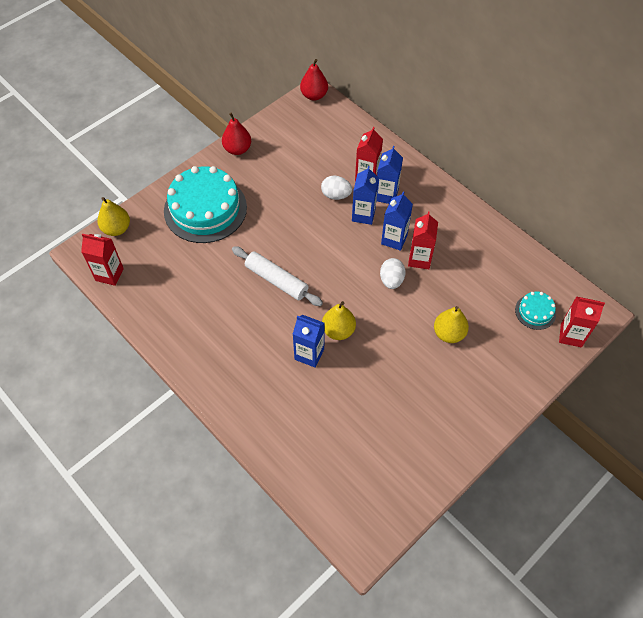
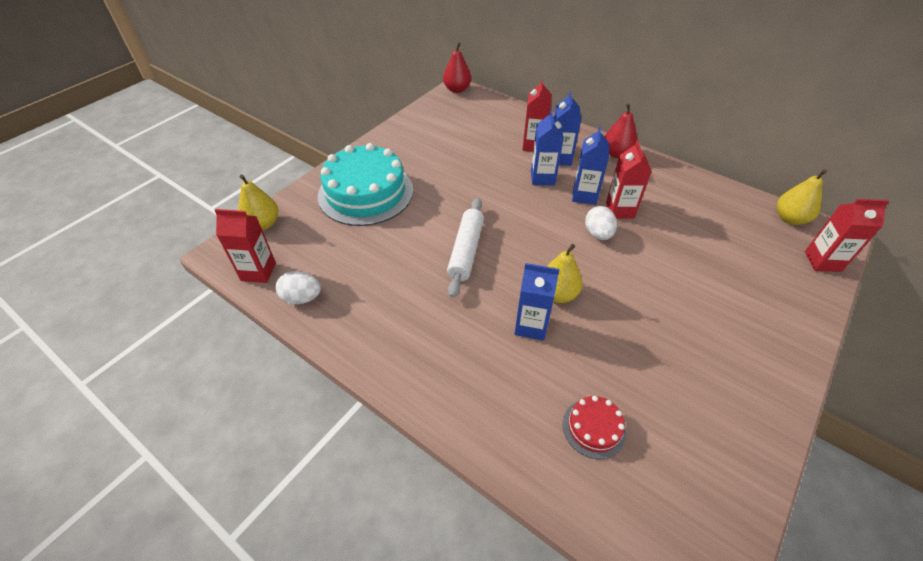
camera: 10 degrees left, 10 degrees down
(237, 149) = (390, 138): red pear -> red pear (616, 153)
(276, 280) = (466, 251): white rolling pin -> white rolling pin turned 75 degrees clockwise
(329, 437) = (594, 428): none -> red cake
(336, 195) = (507, 164): white egg -> white egg (302, 298)
(448, 333) = (687, 279): yellow pear -> yellow pear (789, 219)
(535, 312) = (770, 243): turquoise cake -> none

